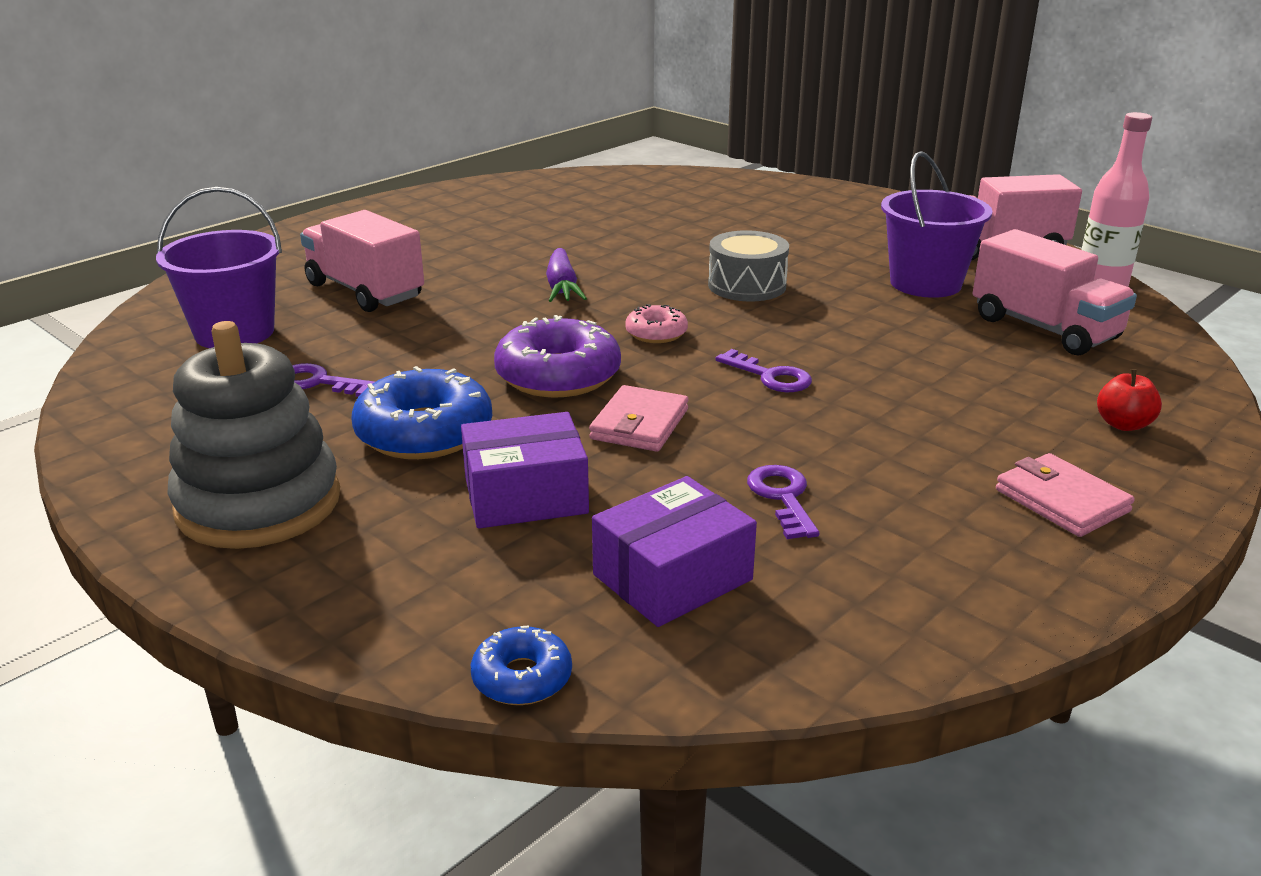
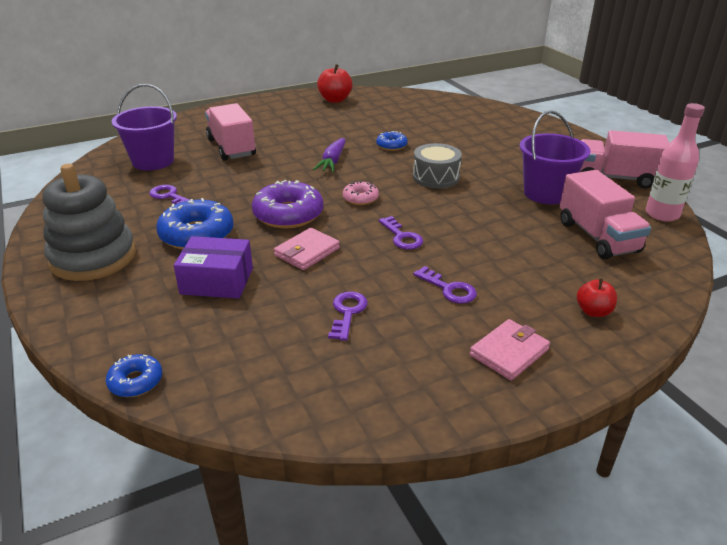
camera: 20 degrees right, 5 degrees up
(484, 197) = (335, 100): none -> red apple
(638, 251) = (391, 145): none -> blue donut
(672, 577) = (251, 345): purple box -> none
(904, 434) = (449, 289): none -> purple key
(1061, 501) = (509, 352): pink wallet -> pink wallet turned 60 degrees clockwise

